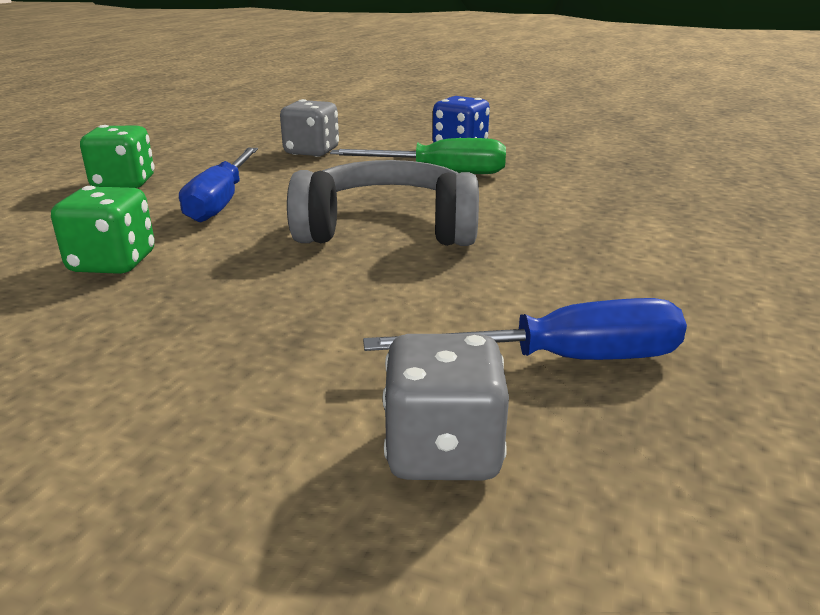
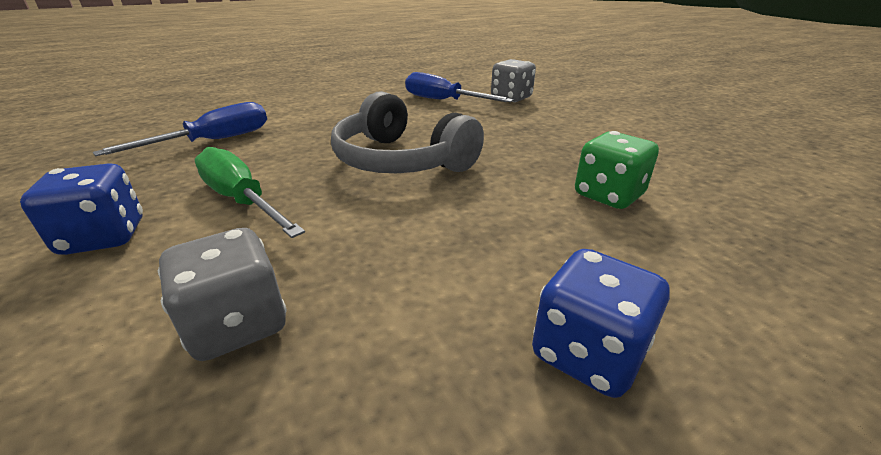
camera: 140 degrees left, 5 degrees up
(124, 184) = (587, 353): green dice -> blue dice
(221, 201) = (481, 241): blue screwdriver -> blue screwdriver (214, 141)

